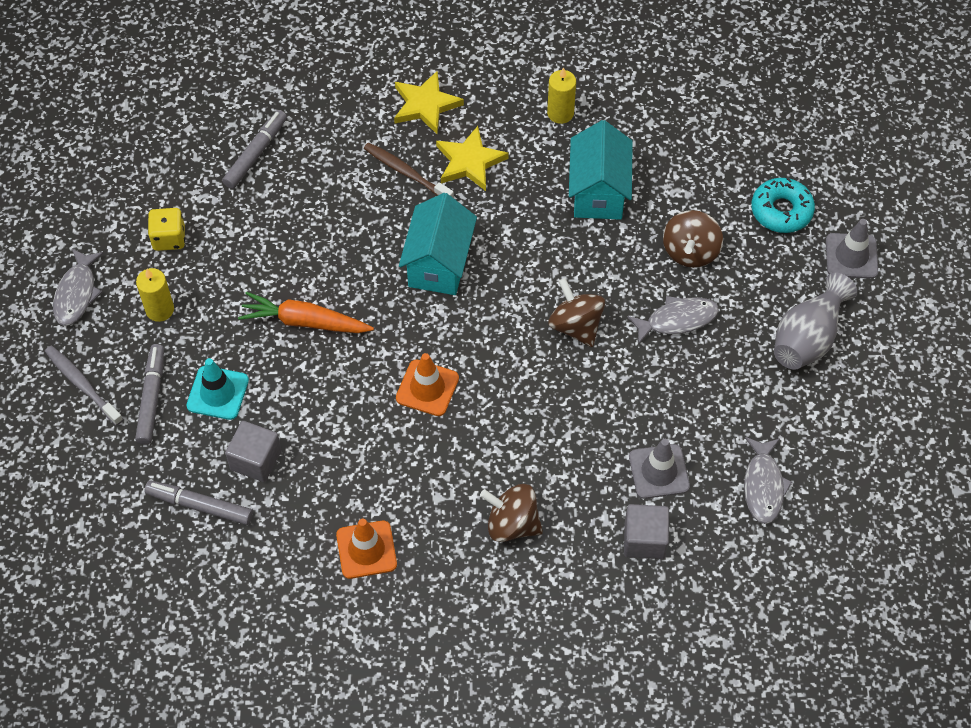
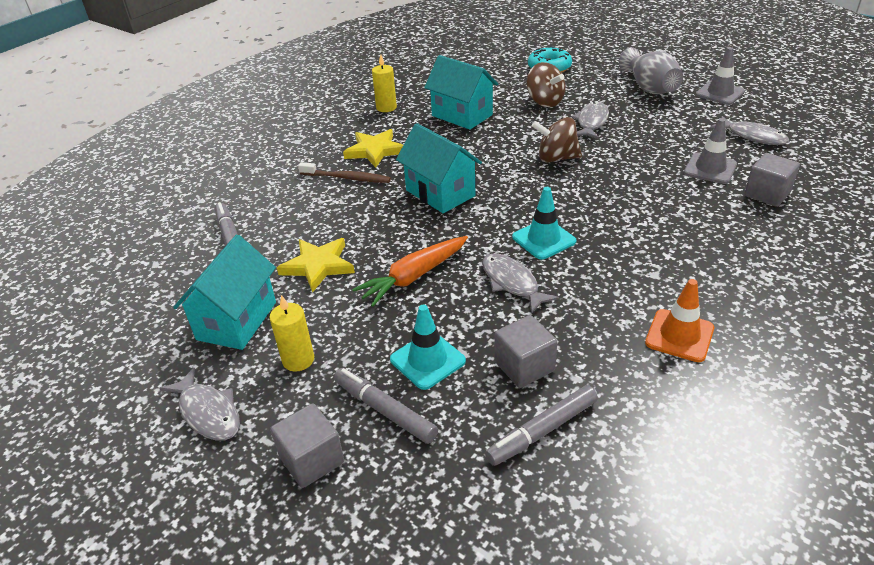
camera: 50 degrees left, 20 degrees down
(82, 384) = (312, 460): grey toothbrush -> grey cube
(169, 238) = (237, 321): yellow dice -> turquoise house
(348, 397) = (512, 283): none -> grey fish
(406, 172) = (347, 178): brown toothbrush -> brown toothbrush turned 150 degrees counterclockwise
(425, 105) = (306, 151): yellow star -> yellow star (318, 266)
(427, 388) = (543, 239): orange traffic cone -> turquoise traffic cone
(512, 524) = (709, 246): brown spinning top -> none
(851, 256) = (604, 59): grey traffic cone -> grey traffic cone (720, 93)

